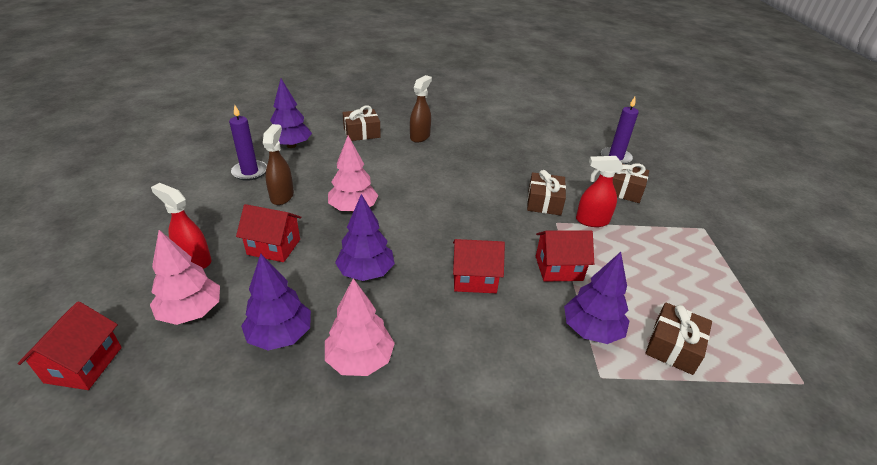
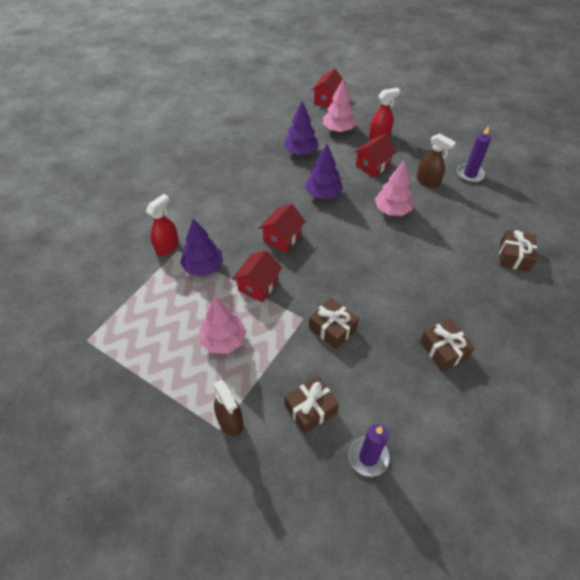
camera: 125 degrees right, 15 degrees up
(84, 365) = (327, 100): red house -> red house turned 75 degrees clockwise
(291, 145) = (505, 205): purple tree -> none
(360, 360) = (264, 171): pink tree -> pink tree (224, 340)
(420, 136) = (490, 296): brown spray bottle -> brown spray bottle (230, 421)
(592, 221) = (288, 345): red spray bottle -> red spray bottle (167, 246)
(673, 346) = (161, 297): brown gift -> brown gift (443, 350)

